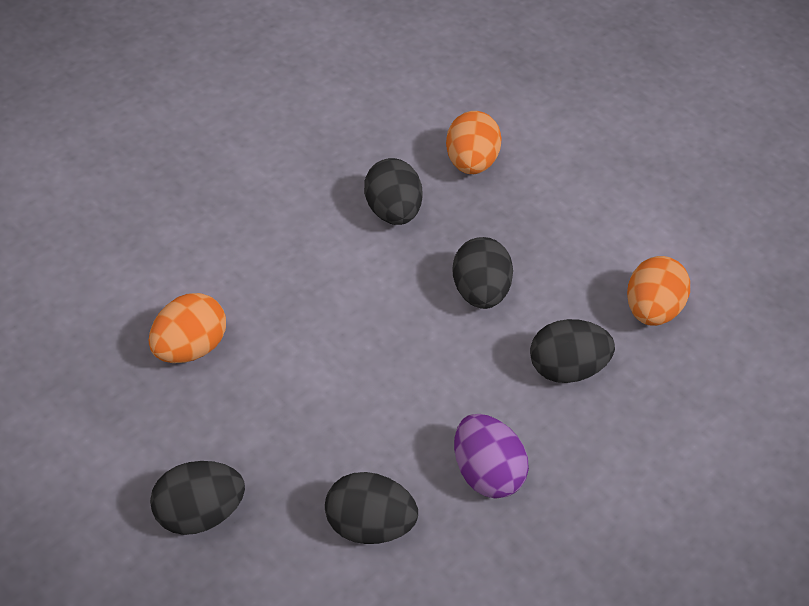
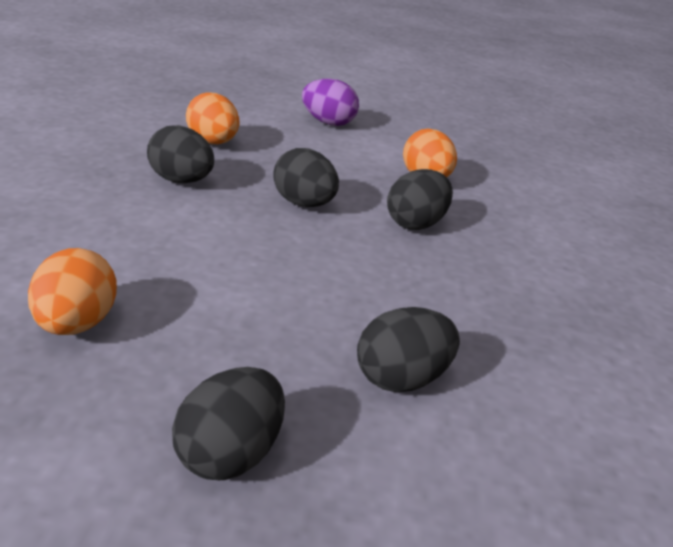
camera: 40 degrees left, 20 degrees down
(486, 472) = (442, 302): purple egg -> purple egg (328, 123)

